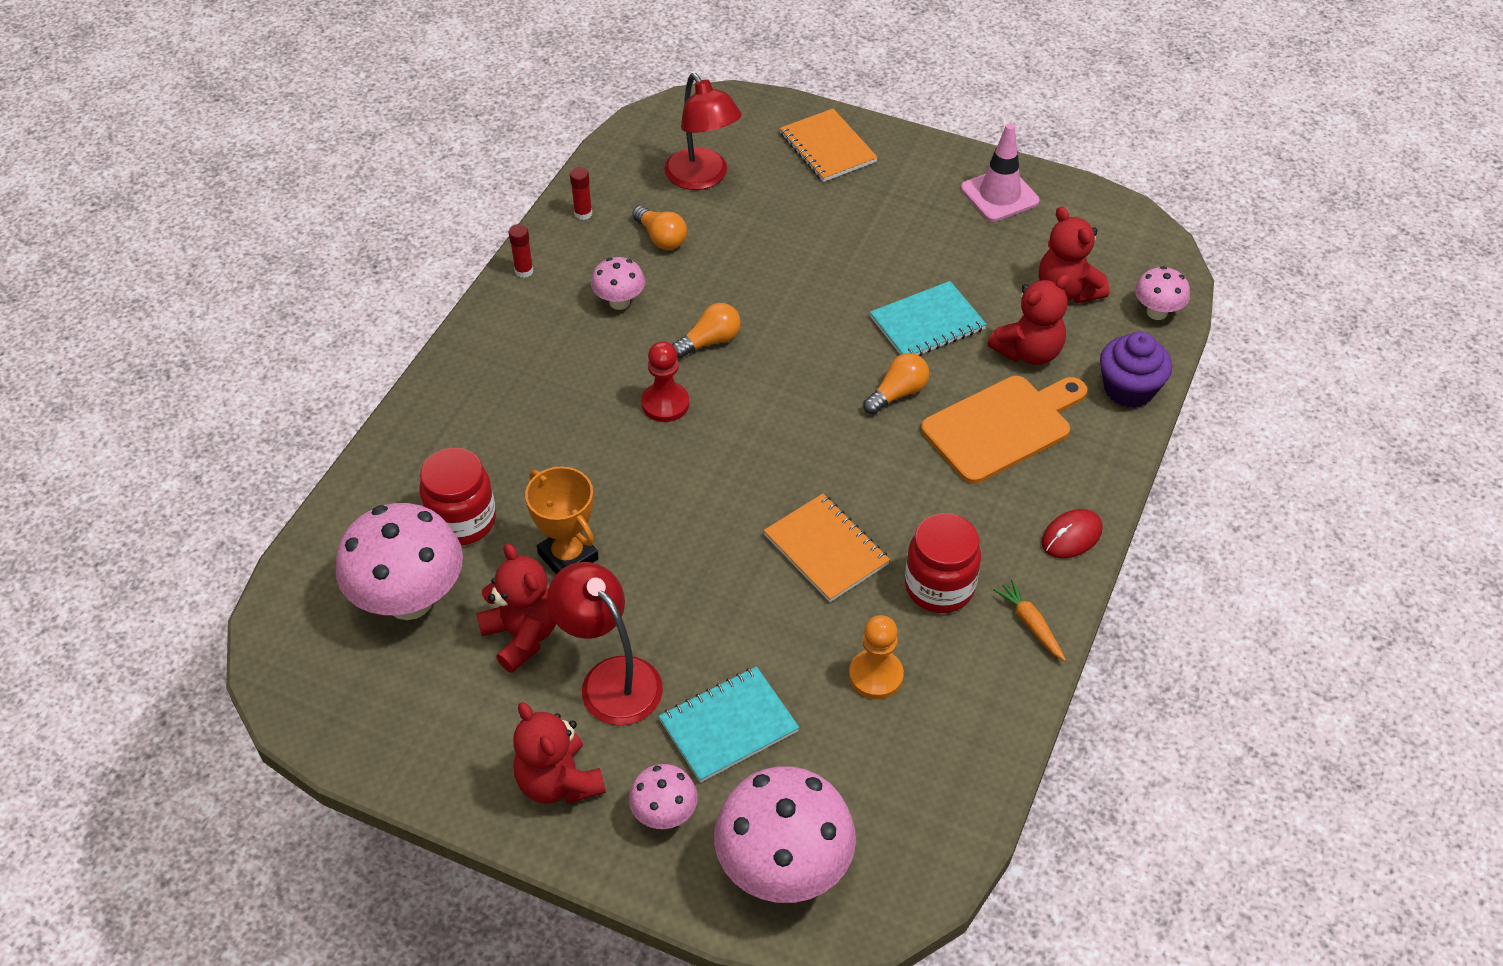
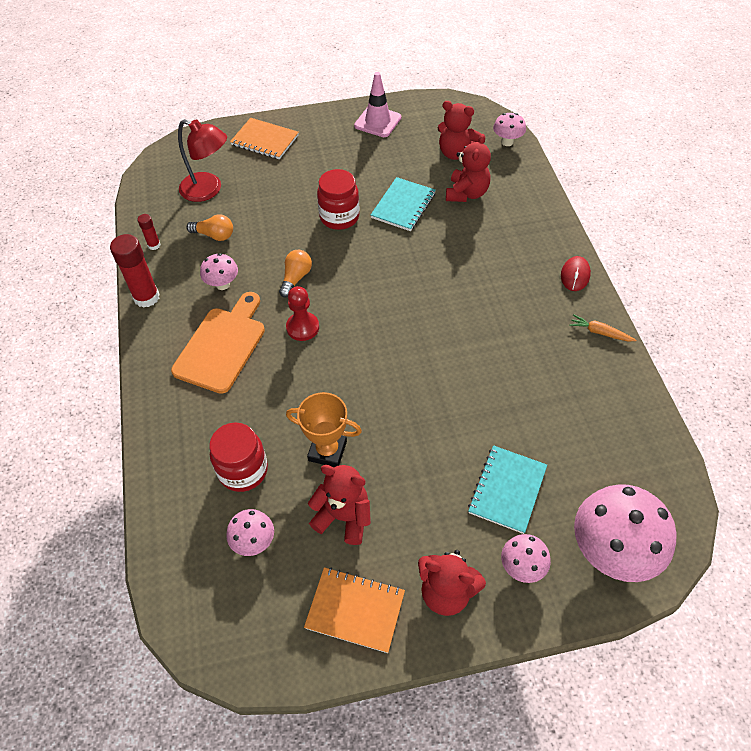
camera: 35 degrees left, 5 degrees up
(409, 600) = (254, 542): pink mushroom -> pink mushroom, size x0.50
(524, 271) = (146, 297): red glue stick -> red glue stick, size x1.95
(610, 679) = (418, 507): red lamp -> none
(826, 549) = (465, 356): orange notebook -> orange notebook (355, 610)
(876, 676) = (554, 409): orange pawn -> none
(897, 393) = (422, 250): orange light bulb -> none
(939, 587) = (539, 341): red jar -> red jar (339, 217)
(1002, 427) = (490, 239): orange cutting board -> orange cutting board (222, 346)
(1129, 389) = (530, 186): purple cupcake -> none

